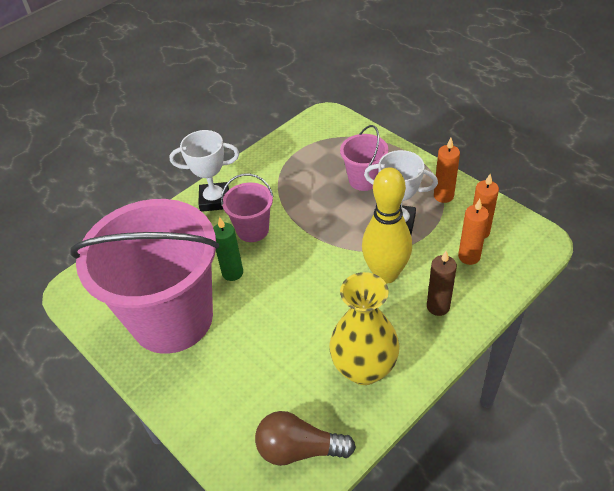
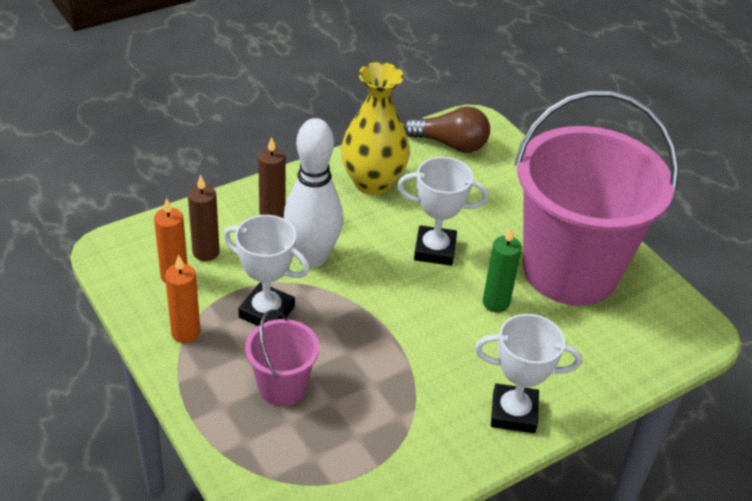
camera: 175 degrees left, 5 degrees down
(252, 230) = (462, 351): pink bucket -> none
(289, 308) = (434, 250): none -> white trophy
(385, 274) = (312, 257): yellow bowling pin -> white bowling pin
(469, 256) = (206, 252): orange candle -> brown candle

